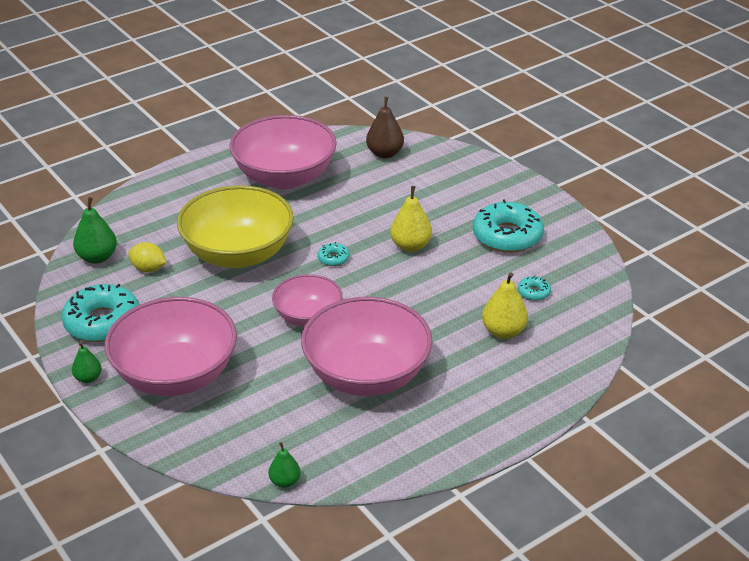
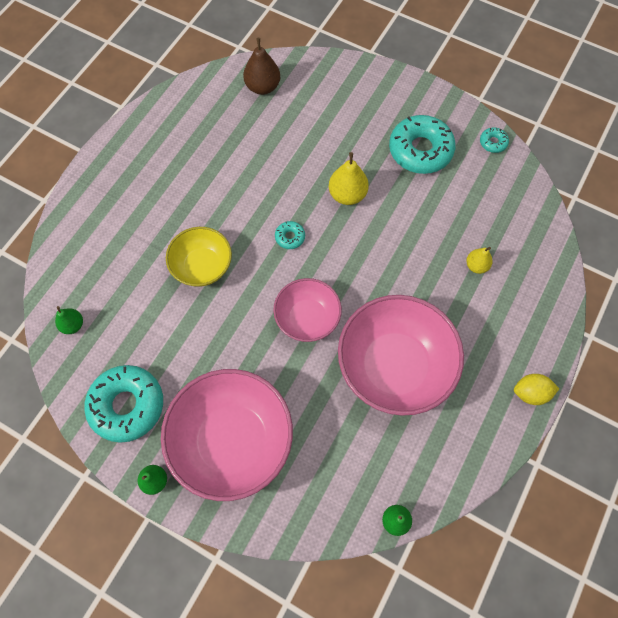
camera: 25 degrees left, 30 degrees up
(97, 257) = (73, 325): green pear -> green pear, size x0.61
(148, 269) = (130, 319): yellow lemon -> yellow lemon (530, 393)
(238, 254) = (202, 266): yellow bowl -> yellow bowl, size x0.58
(284, 177) = (189, 151): pink bowl -> none
(503, 332) = (476, 266): yellow pear -> yellow pear, size x0.61
(534, 292) = (476, 209): turquoise donut -> turquoise donut (493, 143)

